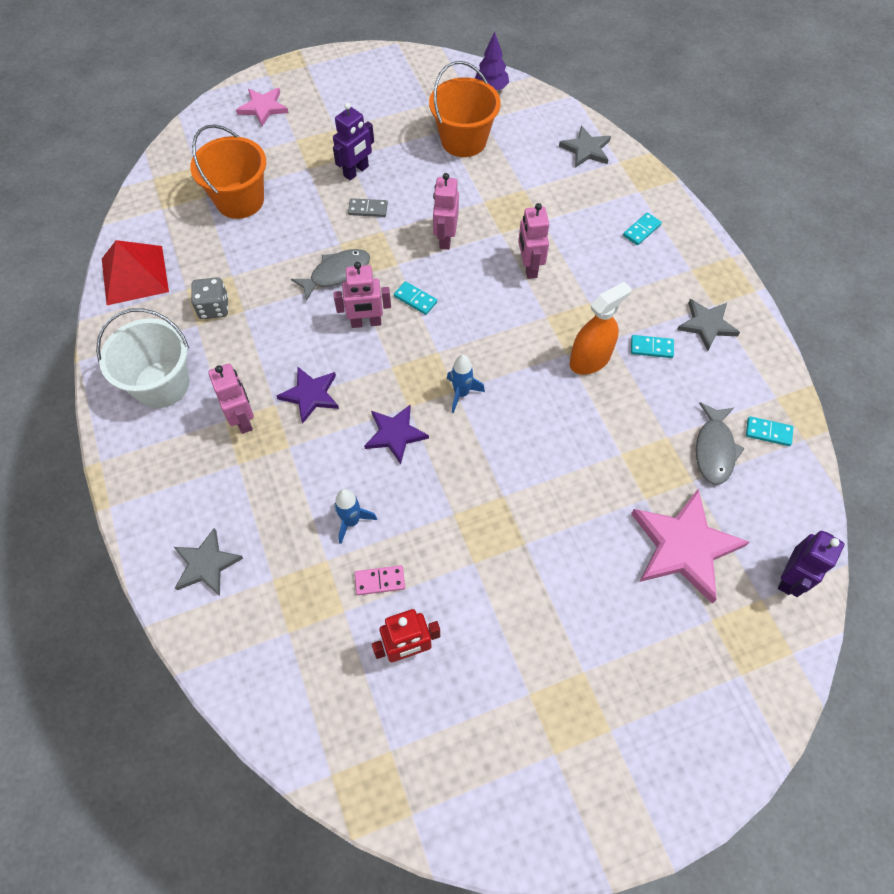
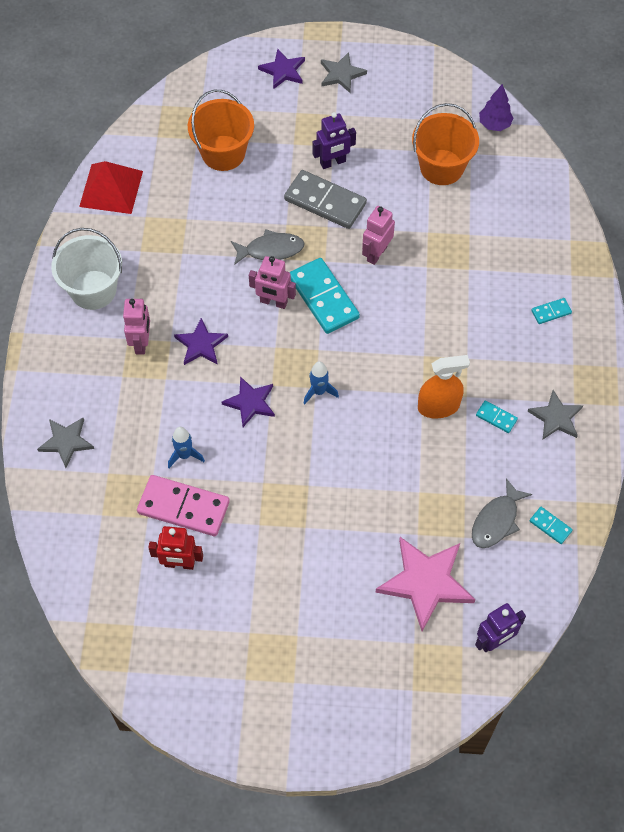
camera: 25 degrees right, 0 degrees up
(214, 308) = (160, 241): grey dice -> none
(263, 108) = (283, 71): pink star -> purple star
(368, 209) = (325, 201): grey domino -> grey domino, size x2.15
(380, 581) = (183, 507): pink domino -> pink domino, size x2.15
(415, 299) = (323, 298): turquoise domino -> turquoise domino, size x2.15
(529, 267) = (433, 307): pink robot -> none
(586, 149) = (546, 217): grey star -> grey star (341, 74)

